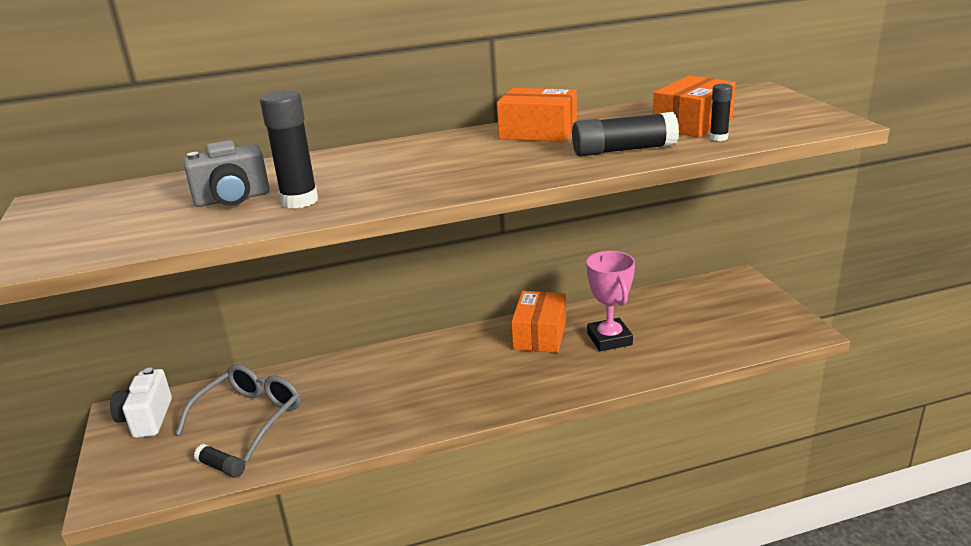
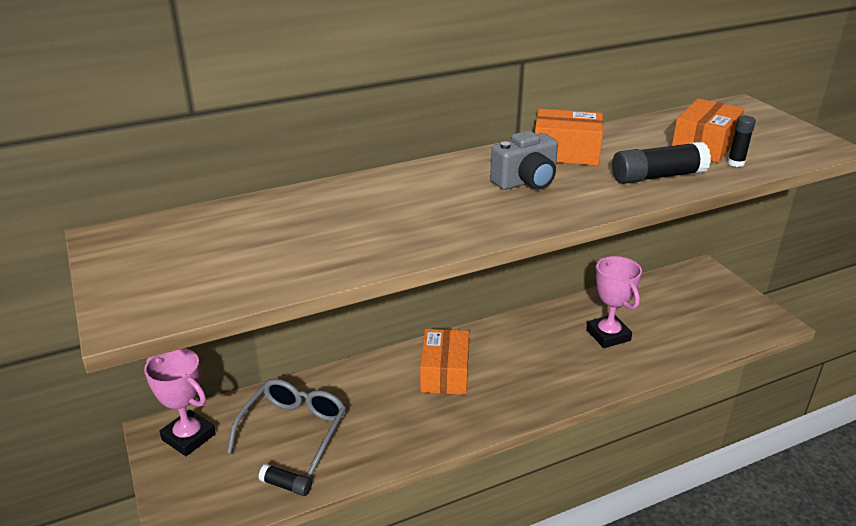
camera: 10 degrees left, 5 degrees up
(147, 419) = (188, 437): white camera -> pink trophy
(232, 199) = (308, 234): grey camera -> grey camera (526, 182)
(299, 201) = (379, 236): black glue stick -> none
(540, 335) = (543, 332): orange box -> orange box (445, 373)

